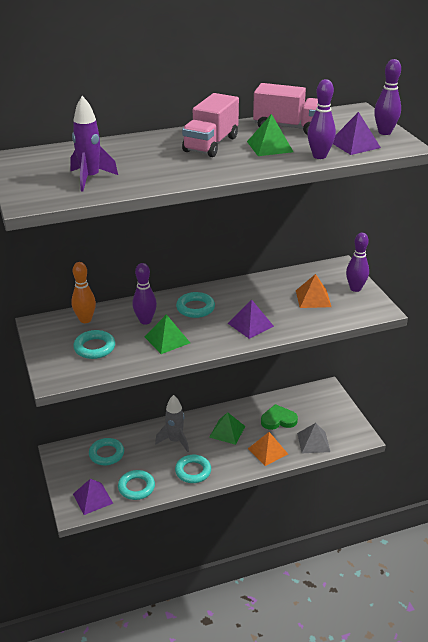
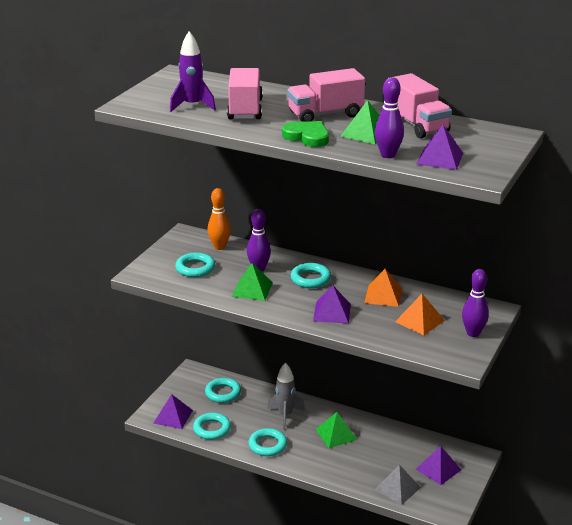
camera: 45 degrees right, 5 degrees down
(141, 164) = (245, 109): none -> pink truck
(268, 451) = (348, 469): orange pyramid -> orange pyramid (383, 295)
(278, 420) = (393, 452): green heart -> green heart (307, 137)
(318, 412) = (438, 469): none -> purple pyramid
(384, 132) = (492, 160): purple bowling pin -> none

